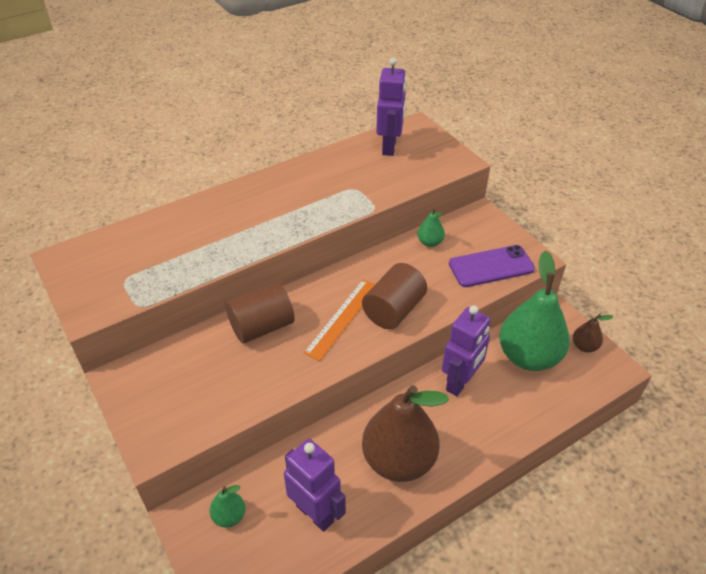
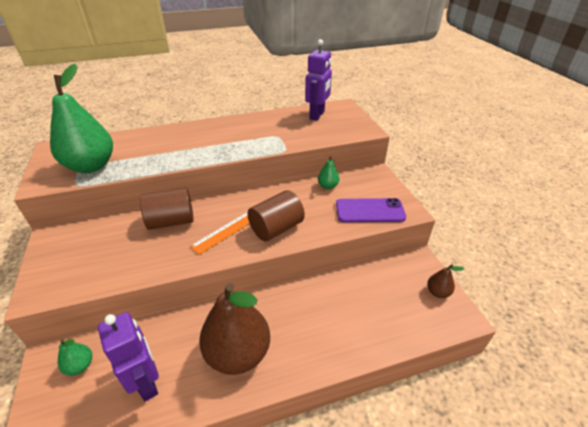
camera: 15 degrees right, 5 degrees down
(460, 382) = (318, 299): purple robot -> none
(528, 356) = (384, 290): green pear -> green pear (91, 166)

